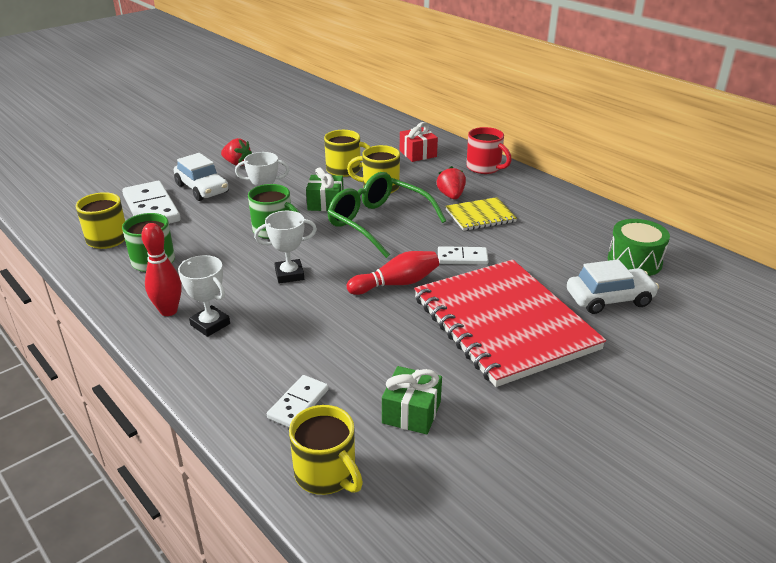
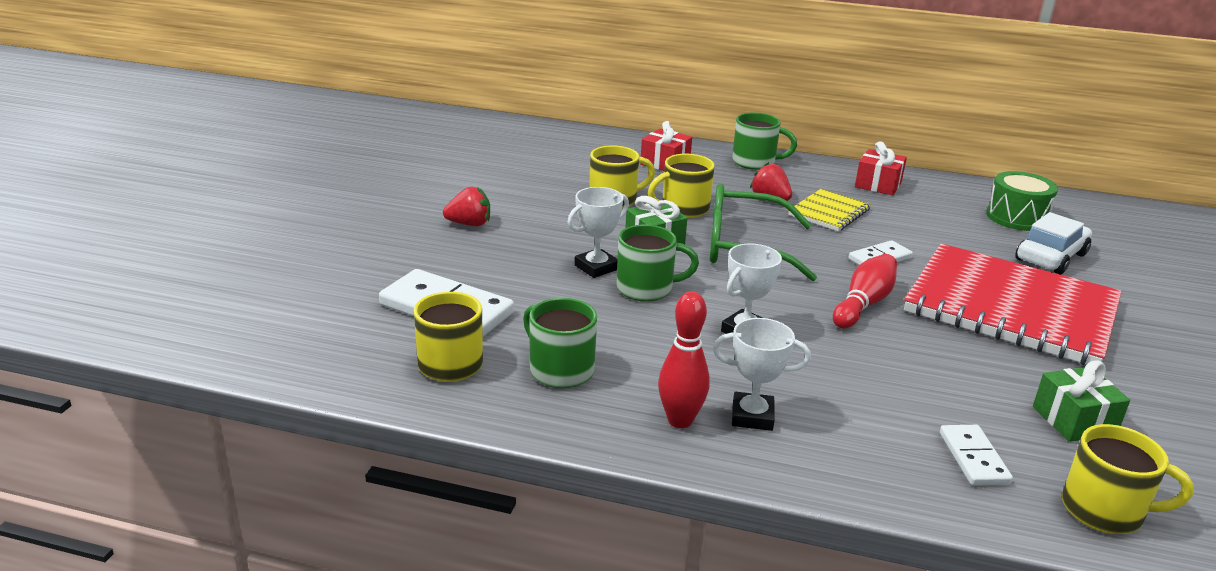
camera: 35 degrees left, 5 degrees down
(202, 188) = (474, 266): white car -> none
(484, 168) = (755, 162): red mug -> green mug
(555, 206) = (878, 185): none -> red gift

